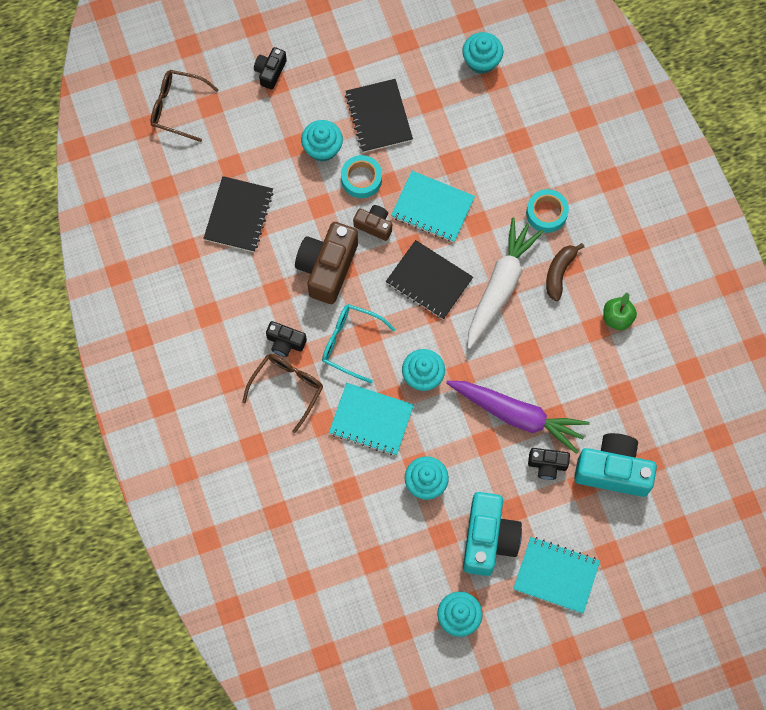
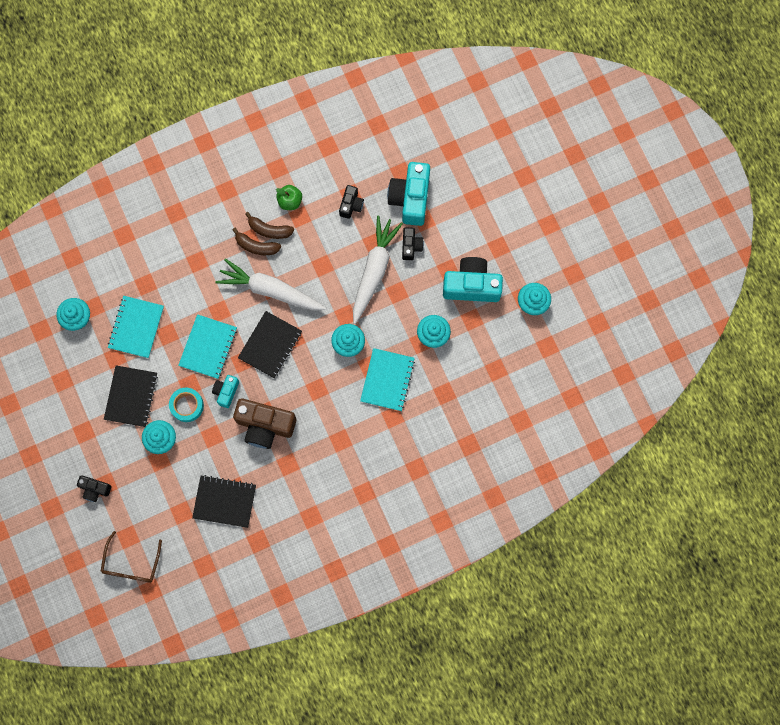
camera: 95 degrees left, 5 degrees up
(285, 342) = (330, 452): black camera -> black camera (351, 205)
(287, 388) = (367, 447): brown glasses -> none
(350, 343) = (326, 402): turquoise glasses -> none
(374, 225) = (226, 392): brown camera -> turquoise camera
(378, 117) = (131, 396): black notebook -> black notebook turned 60 degrees counterclockwise
(517, 415) = (374, 270): purple carrot -> white carrot
(546, 213) = (207, 259): turquoise tape -> none
(556, 575) = (494, 235): turquoise notebook -> turquoise notebook (136, 327)
(580, 290) = (269, 230): none -> brown banana

